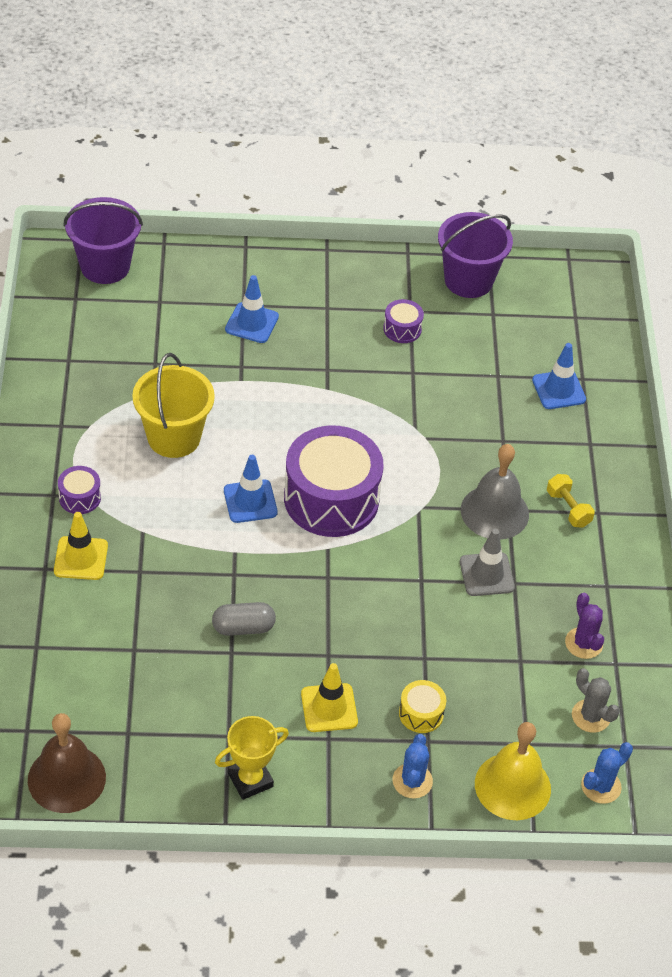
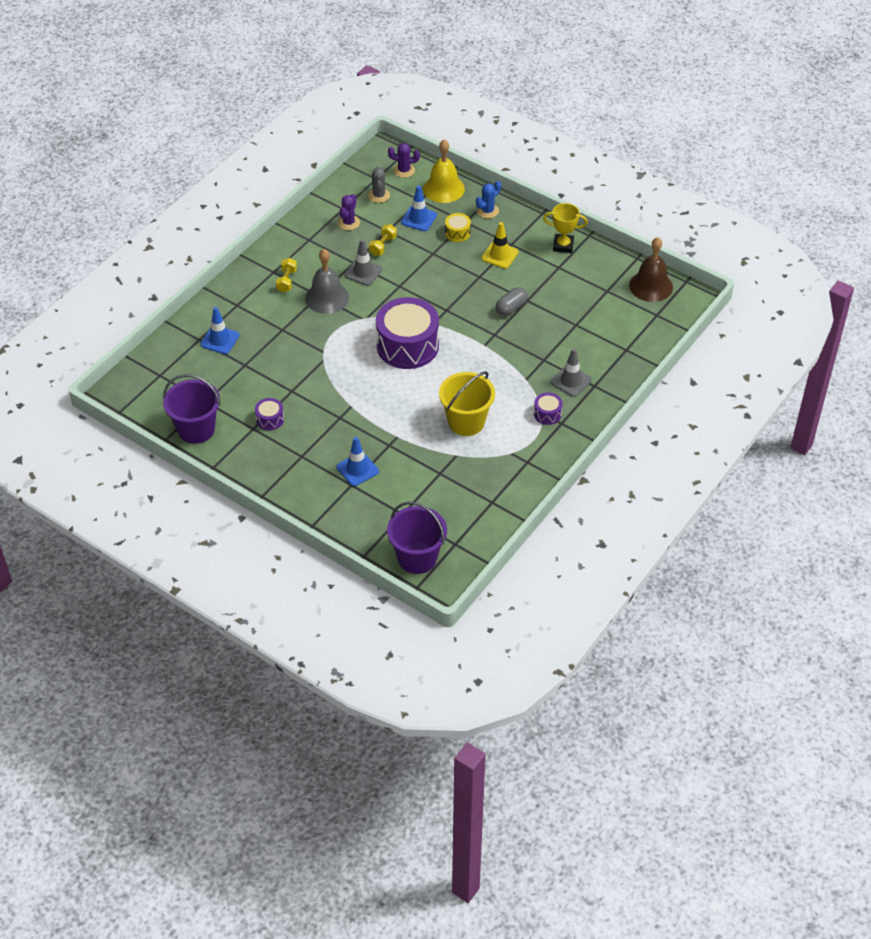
camera: 140 degrees left, 0 degrees up
(81, 558) = (571, 381): yellow traffic cone -> grey traffic cone
(243, 627) = (511, 308): grey capsule -> grey capsule turned 75 degrees counterclockwise
(250, 501) = (453, 366): blue traffic cone -> blue traffic cone (418, 219)
(502, 631) = (383, 246): none -> yellow dumbbell
(601, 786) = (404, 170): blue cactus -> purple cactus

